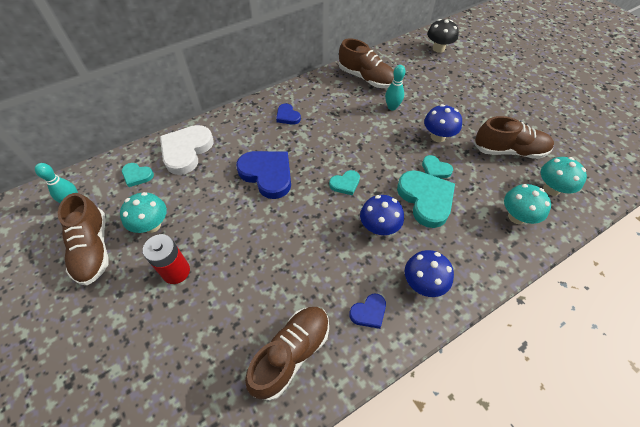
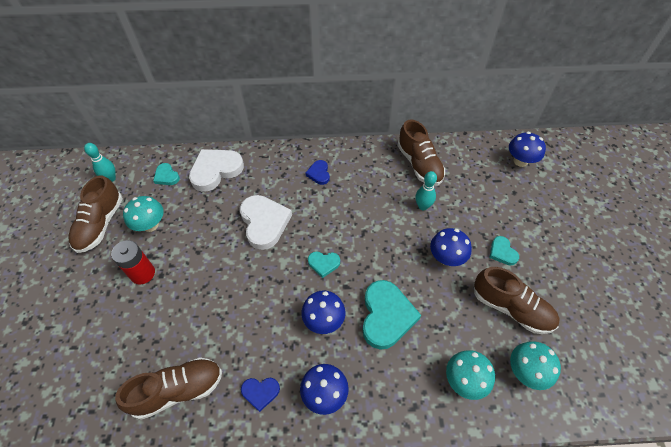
camera: 30 degrees right, 0 degrees up
(267, 174) = (264, 223): blue heart -> white heart
(435, 169) = (418, 290): turquoise heart -> turquoise heart (502, 252)
(438, 48) = (520, 161): black mushroom -> blue mushroom

